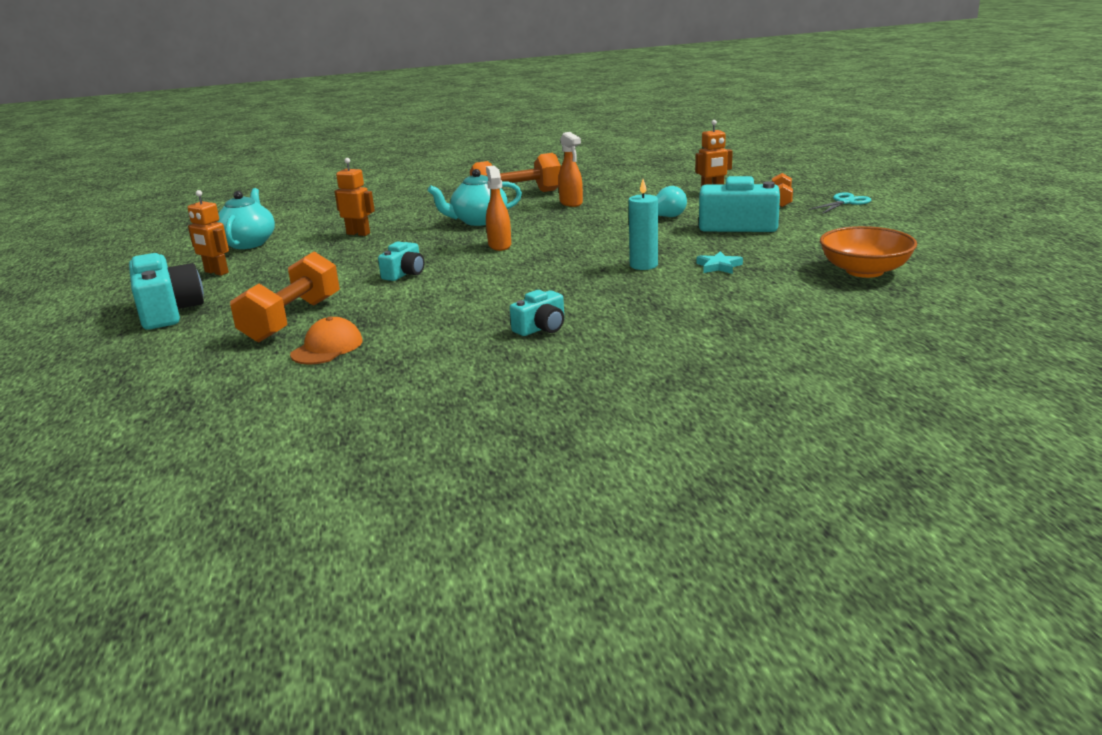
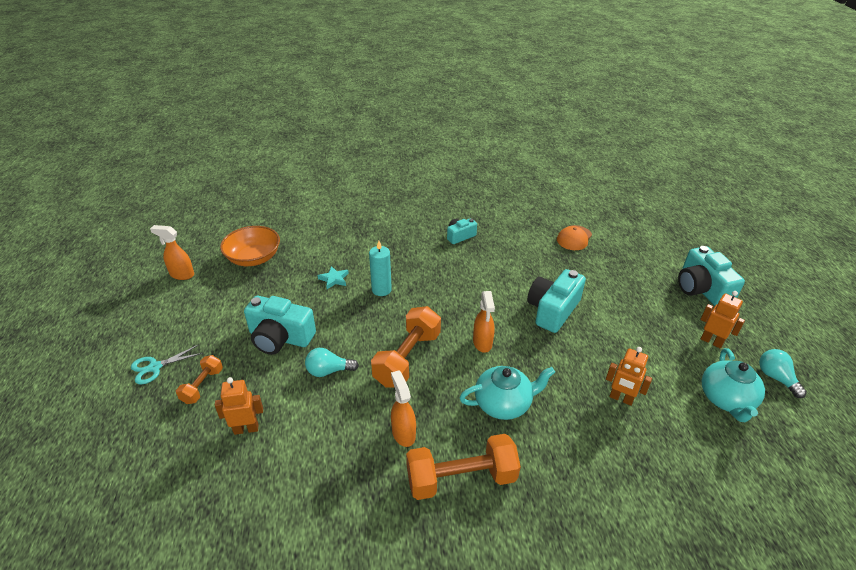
camera: 175 degrees left, 15 degrees up
(175, 258) = (776, 378): none -> turquoise light bulb
(292, 320) = (608, 266): orange dumbbell -> orange dumbbell (407, 358)
(404, 273) = (552, 310): turquoise camera -> turquoise camera, size x1.77
(940, 248) = (182, 274): none -> orange spray bottle

